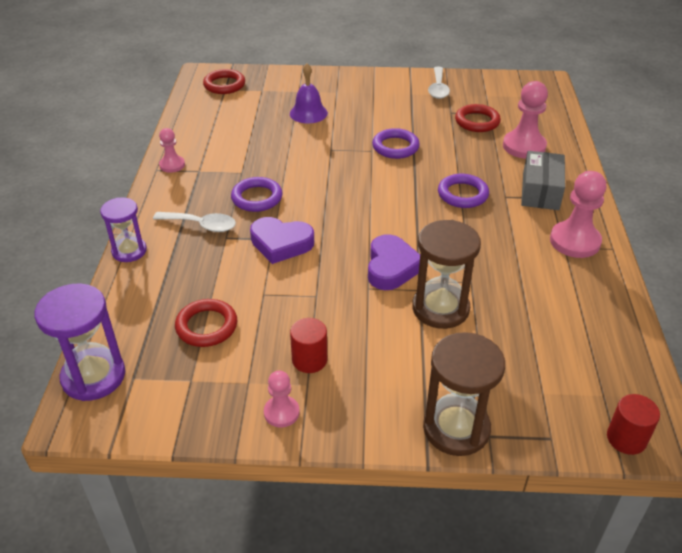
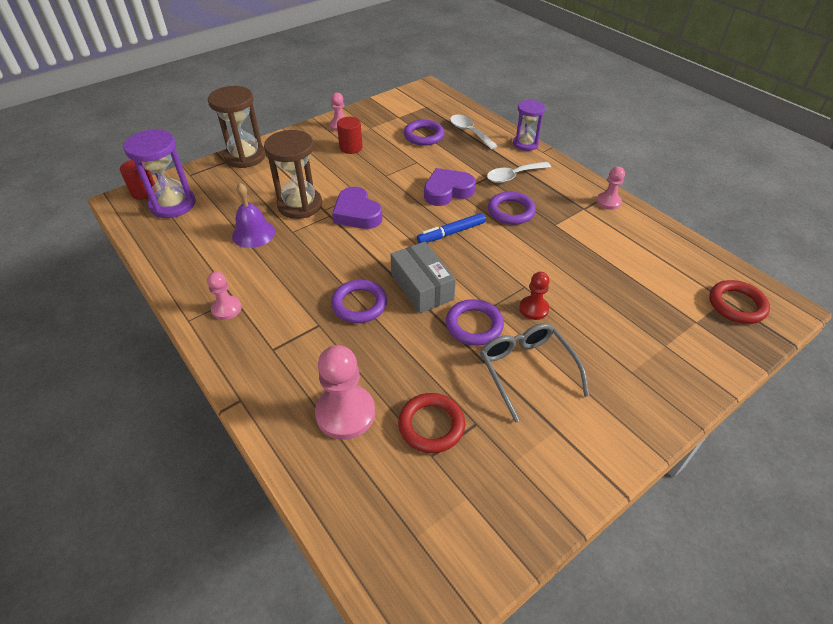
camera: 140 degrees right, 5 degrees up
(93, 376) = (443, 99): purple hourglass -> purple hourglass (173, 204)
(206, 326) = (424, 136): red ring -> purple ring
(308, 113) = (607, 318): purple bell -> purple bell (253, 233)
(330, 207) = (451, 233): none -> blue marker
(344, 137) = (533, 309): none -> red pawn
(393, 116) = (527, 370): none -> grey glasses
(438, 88) = (538, 467): white spoon -> white spoon (469, 132)
(540, 191) = (288, 351): grey box -> grey box (422, 287)
(574, 241) = (226, 309): pink pawn -> pink pawn, size x0.57

